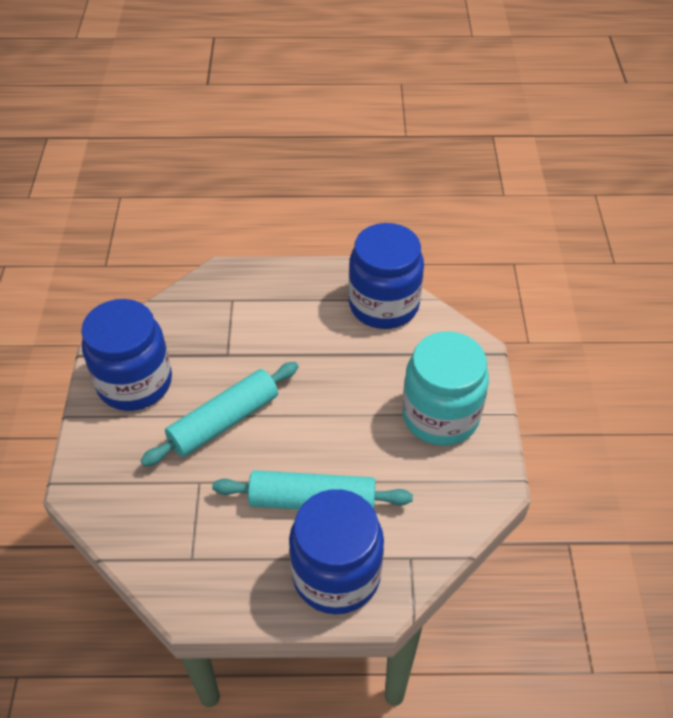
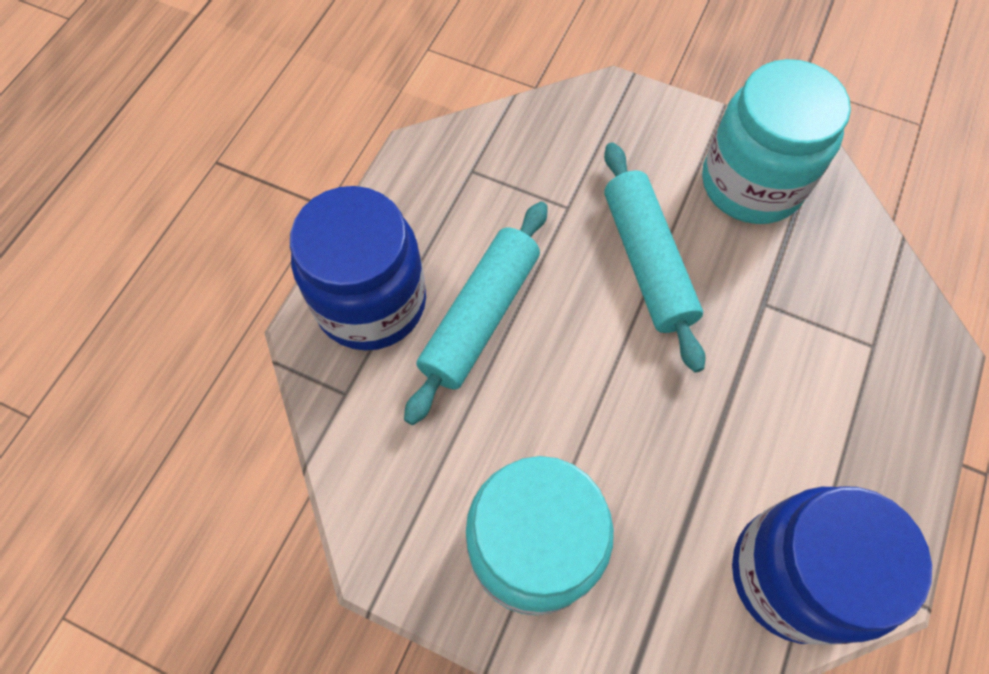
camera: 115 degrees right, 15 degrees up
(135, 383) = (751, 183): blue jar -> turquoise jar

